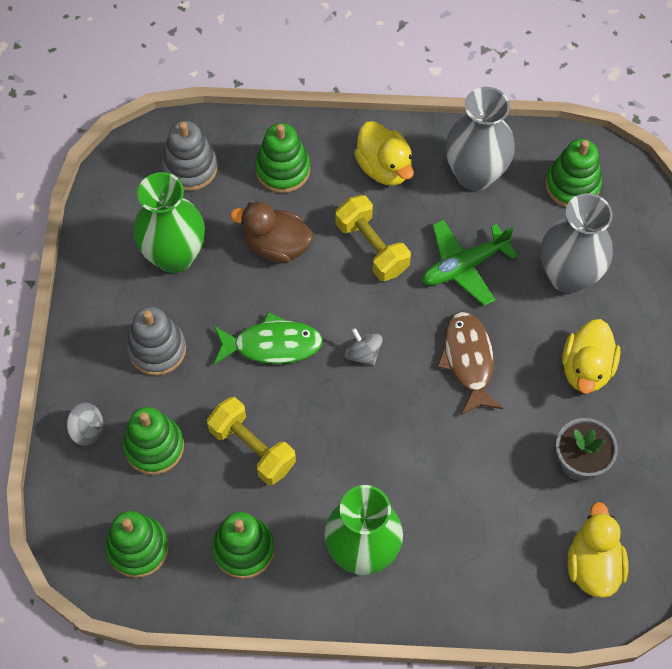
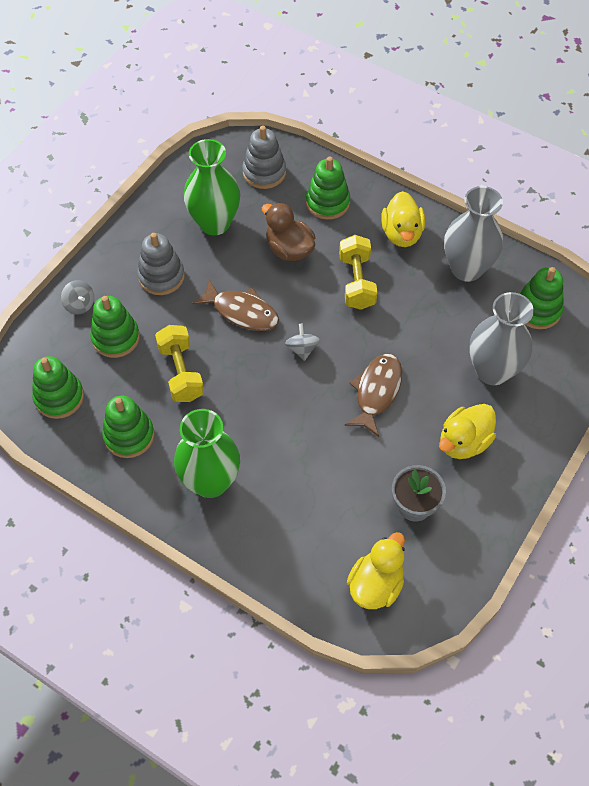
camera: 30 degrees right, 5 degrees down
(272, 345) = (242, 312): green fish -> brown fish
(464, 266) = (417, 326): green plane -> none

